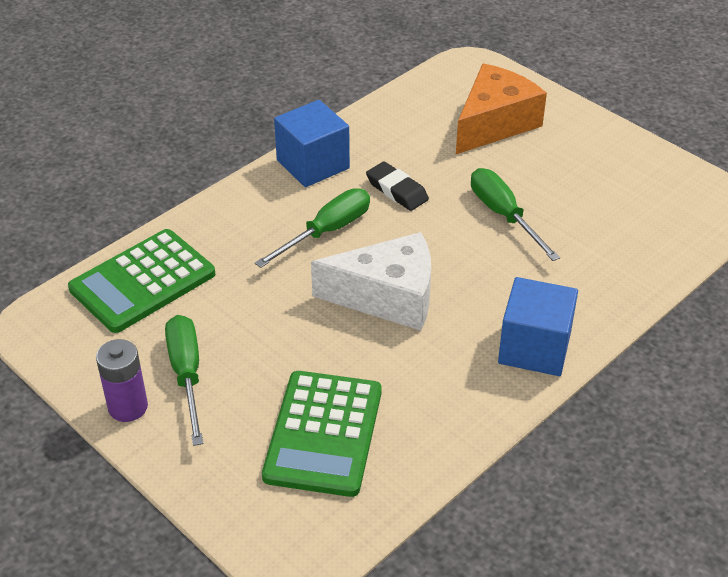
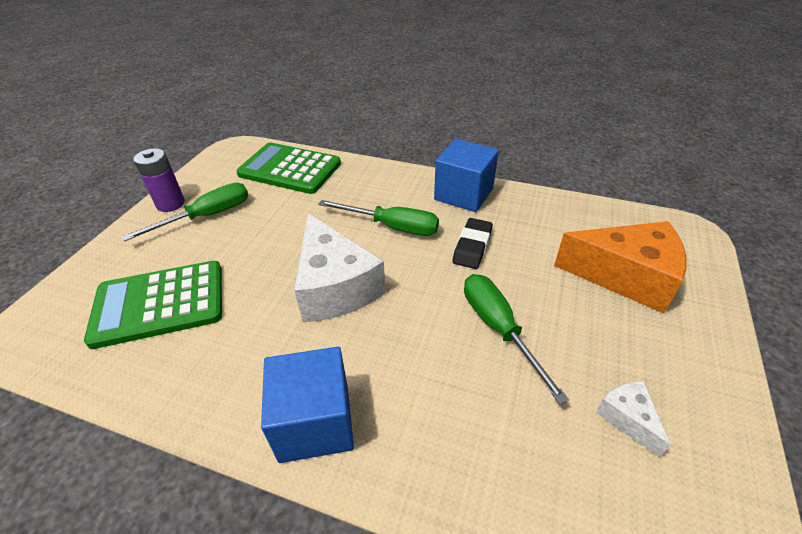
camera: 65 degrees right, 0 degrees up
(503, 215) = (498, 328): green screwdriver -> green screwdriver turned 60 degrees counterclockwise
(615, 190) = (627, 418): none -> white cheese

